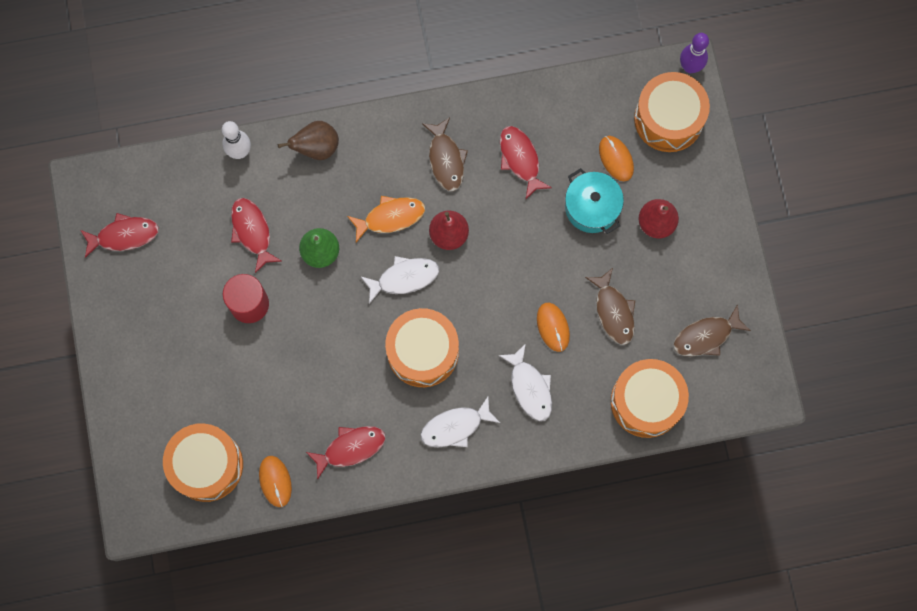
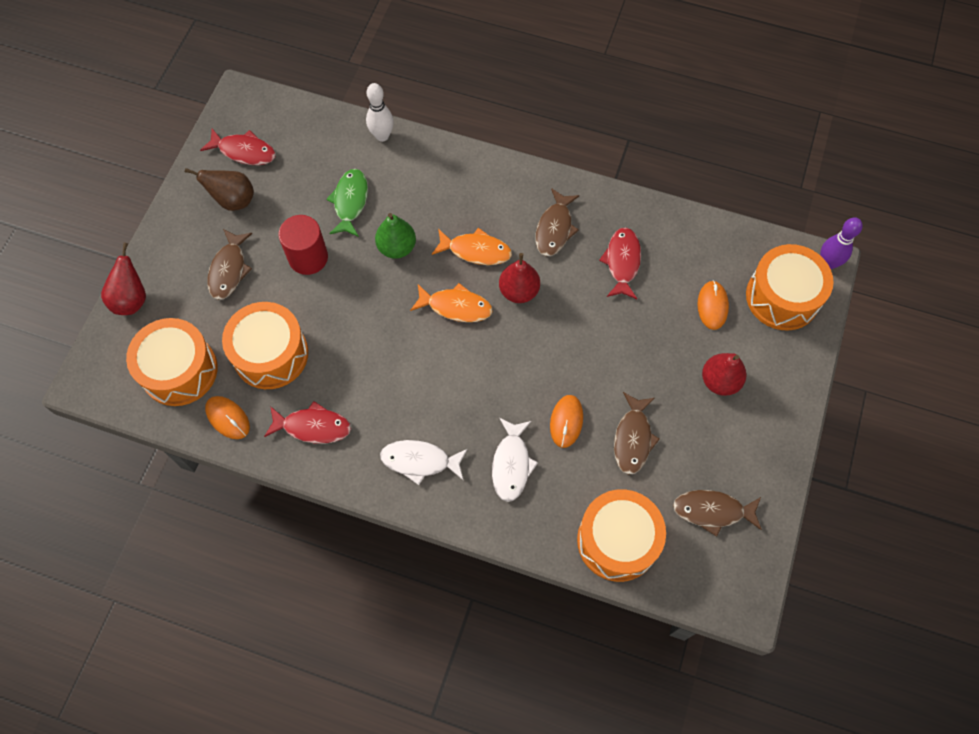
camera: 30 degrees right, 10 degrees down
(121, 428) = (131, 299): none -> red pear
(187, 354) = (229, 270): none -> brown fish
(252, 231) = (350, 202): red fish -> green fish
(275, 481) = (228, 418): orange mouse -> orange mouse turned 60 degrees counterclockwise
(316, 148) = (448, 164): brown pear -> brown pear (233, 200)
(404, 278) = (456, 307): white fish -> orange fish
(423, 352) = (432, 378): orange drum -> orange drum (270, 354)
(592, 207) = (665, 336): turquoise pot -> none

